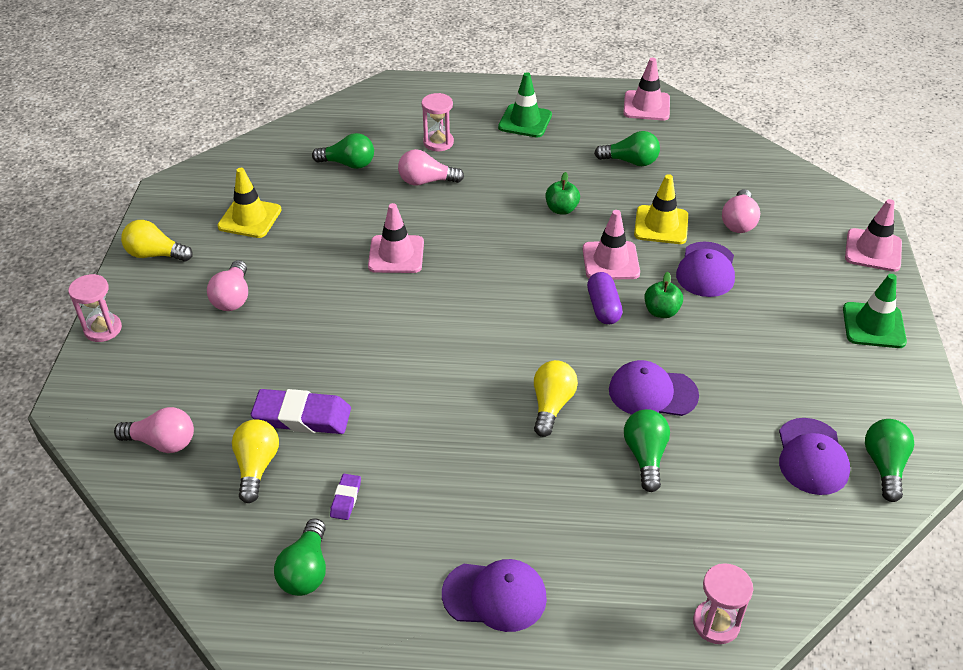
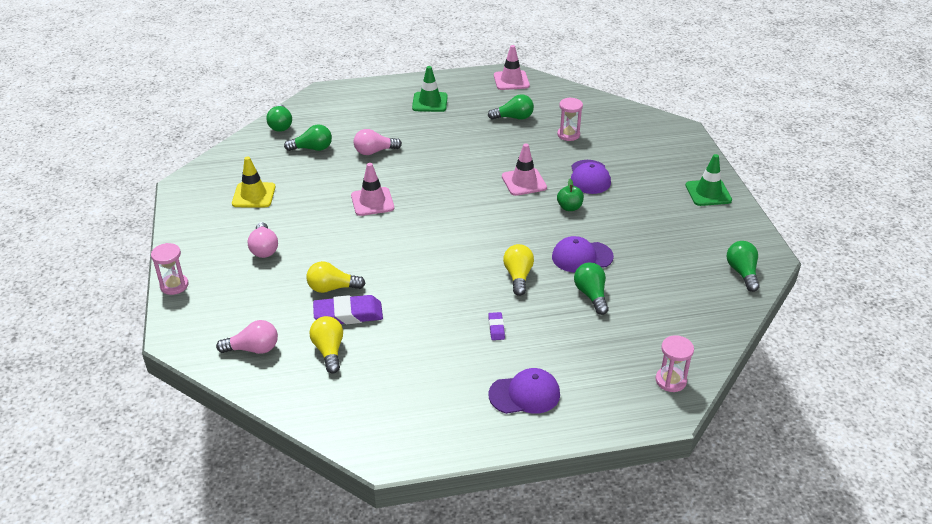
camera: 15 degrees left, 5 degrees down
(155, 254) = (192, 230): yellow light bulb -> yellow light bulb (332, 288)
(306, 571) = (391, 406): green light bulb -> green light bulb (281, 125)
(346, 499) = (400, 358): purple eraser -> purple eraser (496, 328)
(438, 142) = (373, 125): pink hourglass -> pink hourglass (568, 135)
(561, 209) = (477, 155): green apple -> none
(603, 307) = (530, 211): purple capsule -> none
(661, 225) = (549, 154): yellow traffic cone -> none
(738, 222) = (600, 144): pink light bulb -> none
(811, 457) = (696, 276): purple cap -> none
(873, 250) = (692, 148): pink traffic cone -> none

